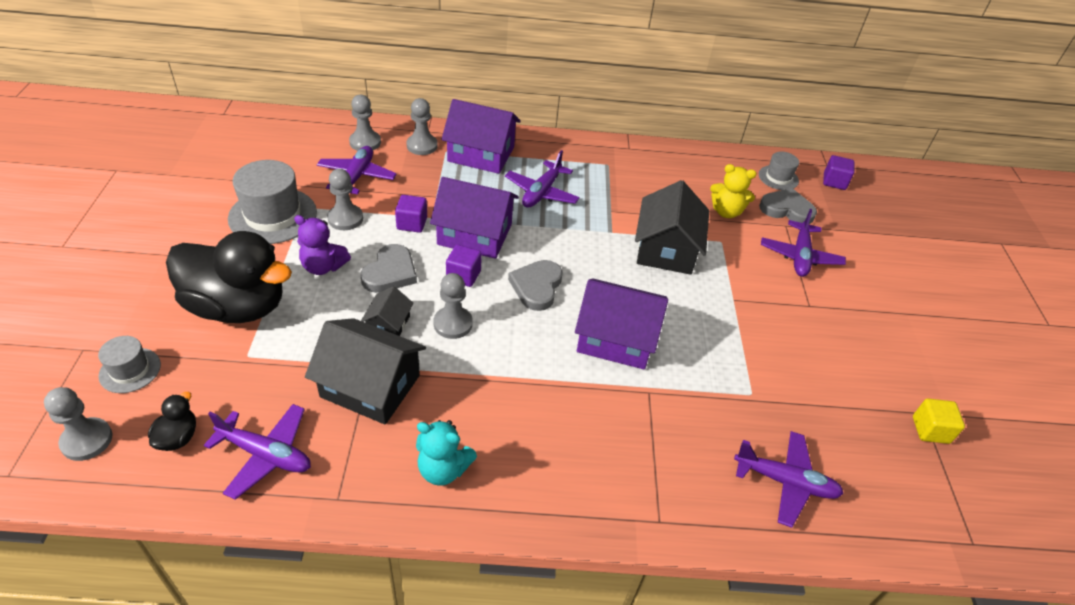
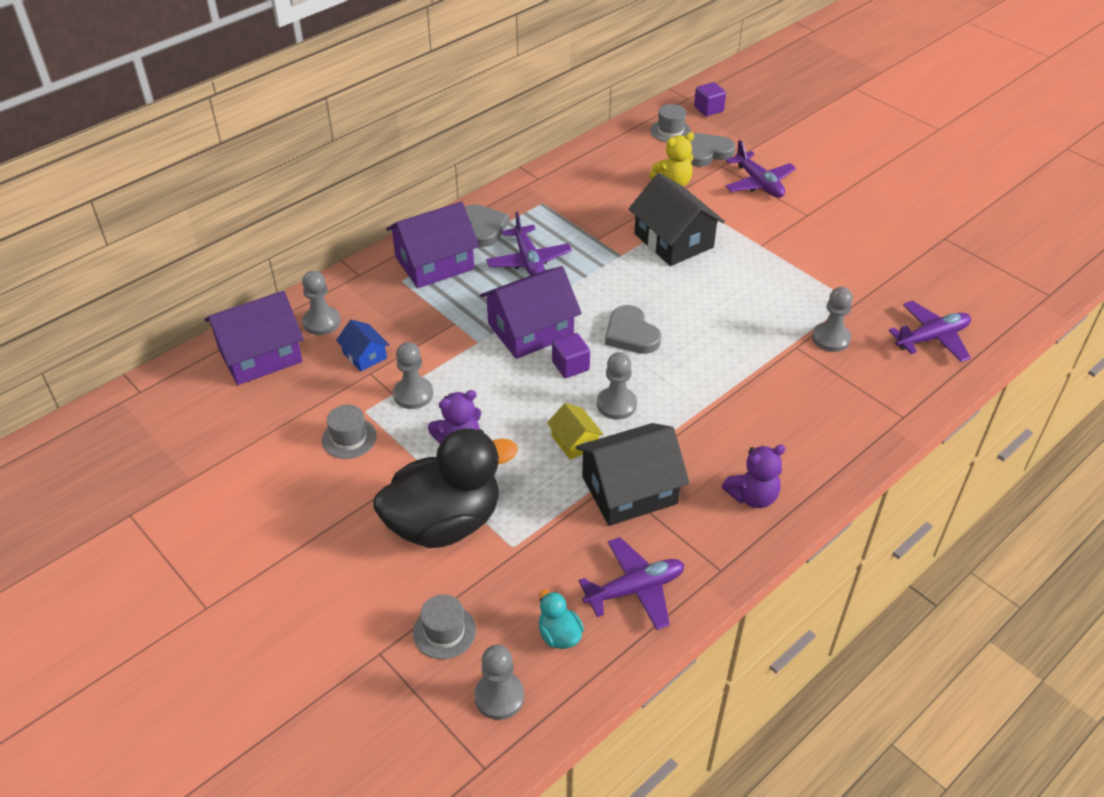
camera: 40 degrees left, 0 degrees up
(178, 437) = (559, 635): black duck -> turquoise duck
(273, 215) = (349, 438): grey hat -> grey hat, size x0.54
(357, 177) = (364, 355): purple plane -> blue house
(388, 324) = (574, 441): black house -> yellow house
(390, 272) = (516, 406): grey heart -> grey heart (483, 228)
(412, 223) = (471, 358): purple cube -> none
(422, 146) = (375, 290): grey pawn -> grey pawn (831, 338)
(443, 469) = (752, 496): turquoise teddy bear -> purple teddy bear
(616, 338) = (730, 328): purple house -> purple house (260, 355)
(930, 430) = (959, 245): yellow cube -> none

